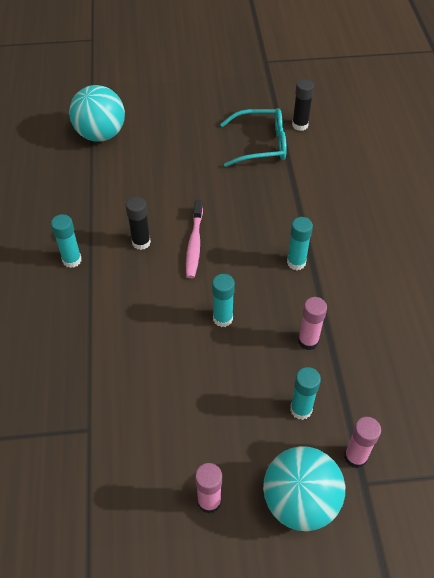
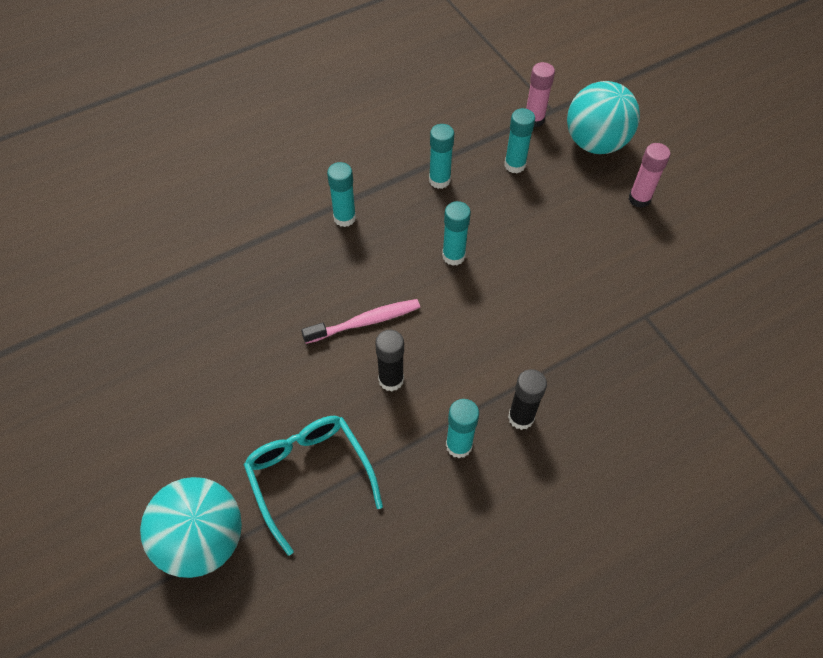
camera: 115 degrees left, 5 degrees up
(260, 144) = (155, 316): turquoise glasses -> turquoise glasses (310, 476)
(300, 125) = (99, 284): black glue stick -> black glue stick (521, 417)
(308, 341) = (439, 180): pink glue stick -> turquoise glue stick

